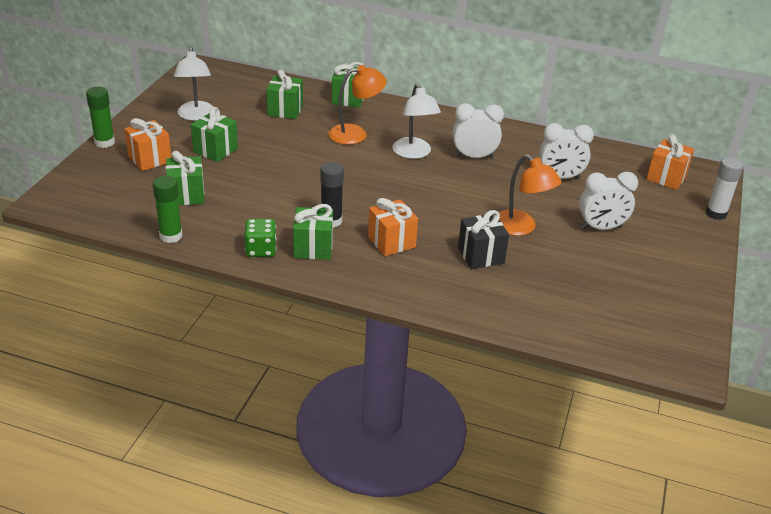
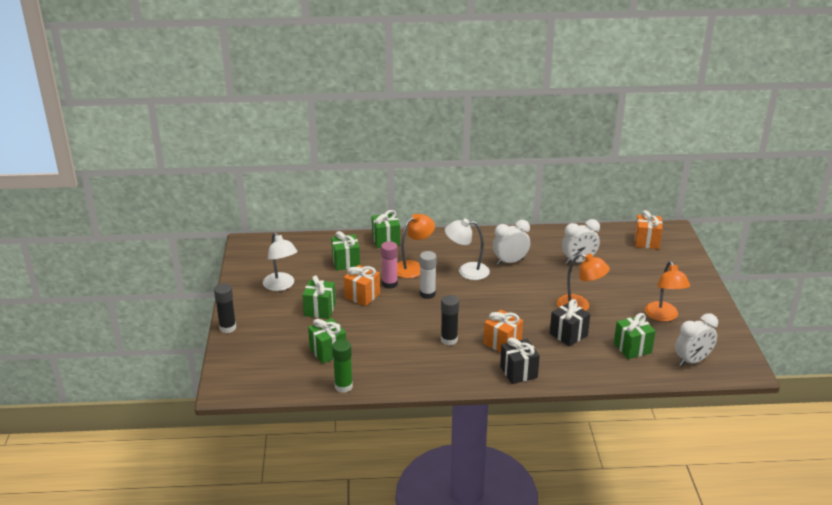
camera: 20 degrees left, 5 degrees down
(104, 142) = (227, 328): green glue stick -> black glue stick
(150, 159) = (275, 331): orange gift -> orange gift (362, 296)
(261, 250) = (417, 377): green dice -> none
(313, 248) = (452, 364): green gift -> green gift (632, 348)
(314, 144) = (389, 284): none -> pink glue stick
(384, 280) = (518, 372): none -> black gift
(414, 153) = (467, 271): white lamp -> white lamp turned 135 degrees clockwise
(601, 228) = (630, 291): white clock -> white clock (692, 361)
(622, 269) = (663, 316): none -> orange lamp
(716, 213) = (694, 259): white glue stick -> white glue stick (427, 294)

